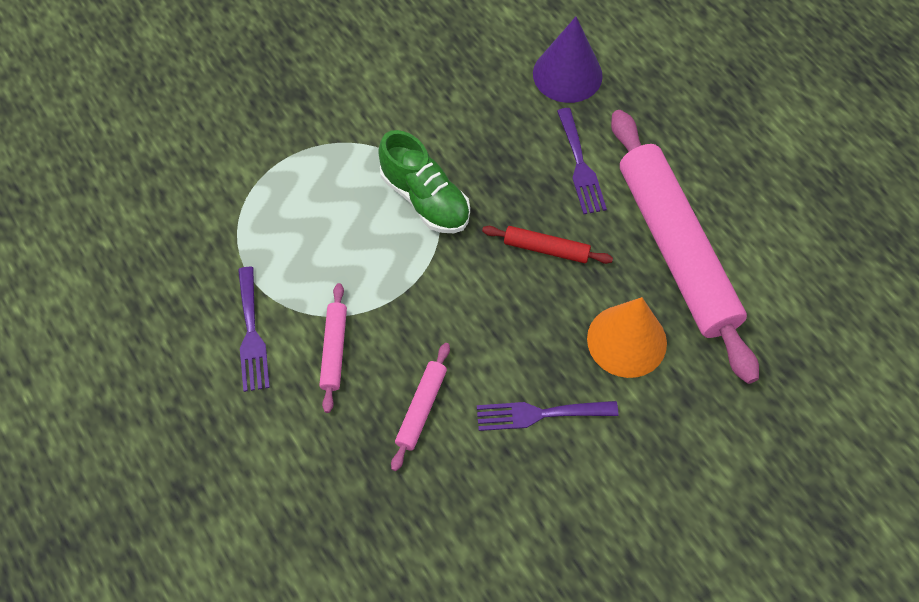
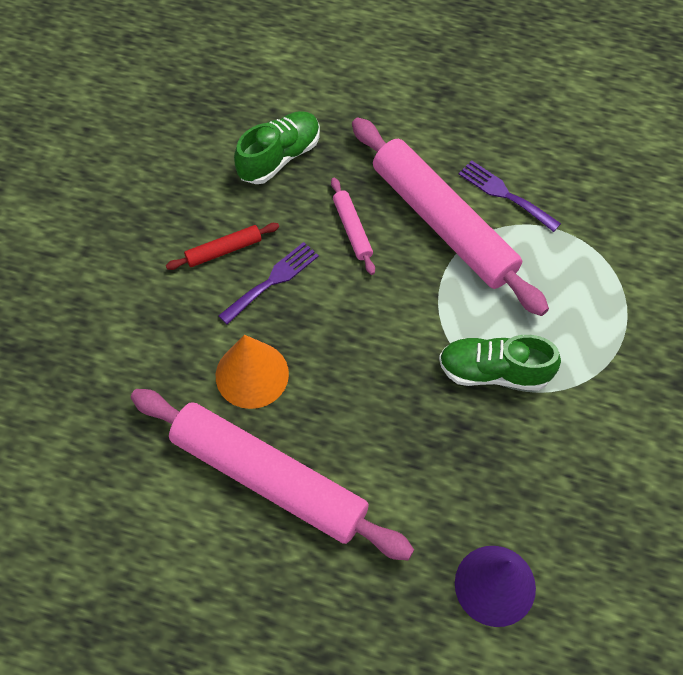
camera: 140 degrees right, 0 degrees up
(334, 350) = (443, 223): pink rolling pin -> pink rolling pin, size x2.41
(419, 549) = (279, 157): none -> green shoe
(546, 249) = (368, 401): red rolling pin -> red rolling pin (224, 250)
(580, 166) = (404, 496): purple fork -> none

